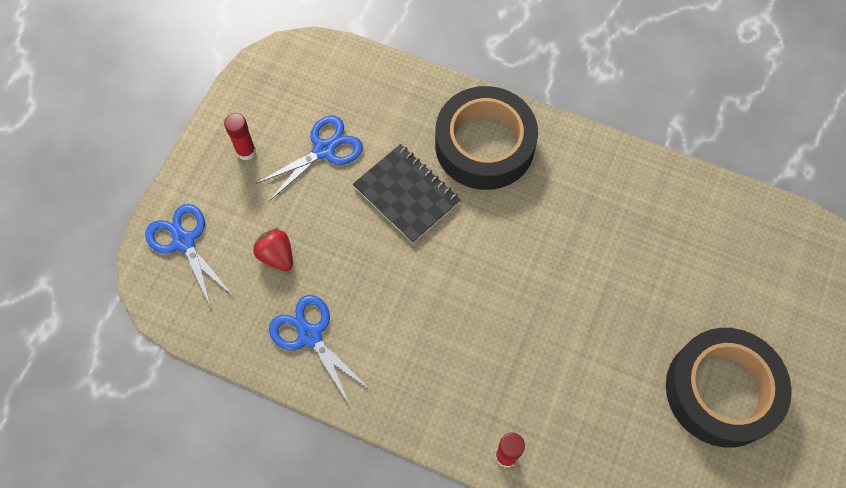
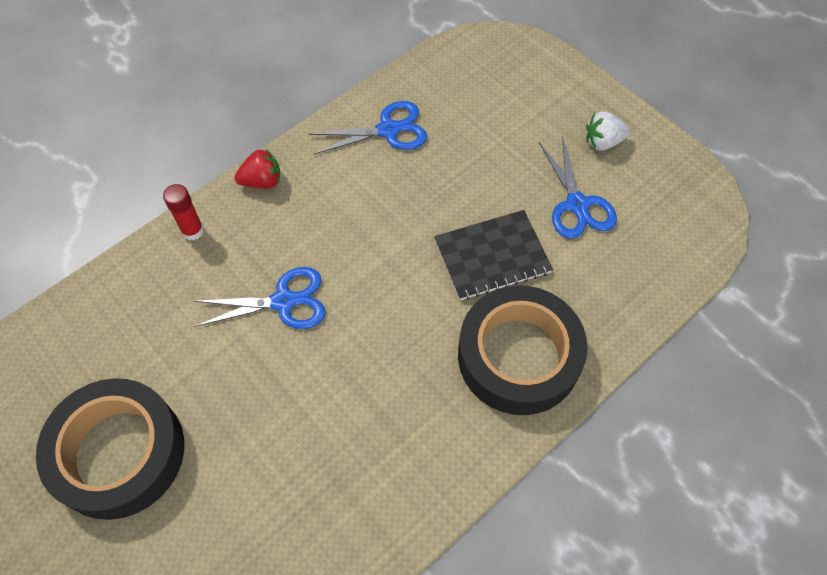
camera: 115 degrees right, 5 degrees down
(184, 242) = (526, 71): blue scissors -> blue scissors (284, 301)
(246, 151) = (603, 142): red glue stick -> white strawberry
(277, 256) = (478, 131): red strawberry -> red strawberry (262, 181)

